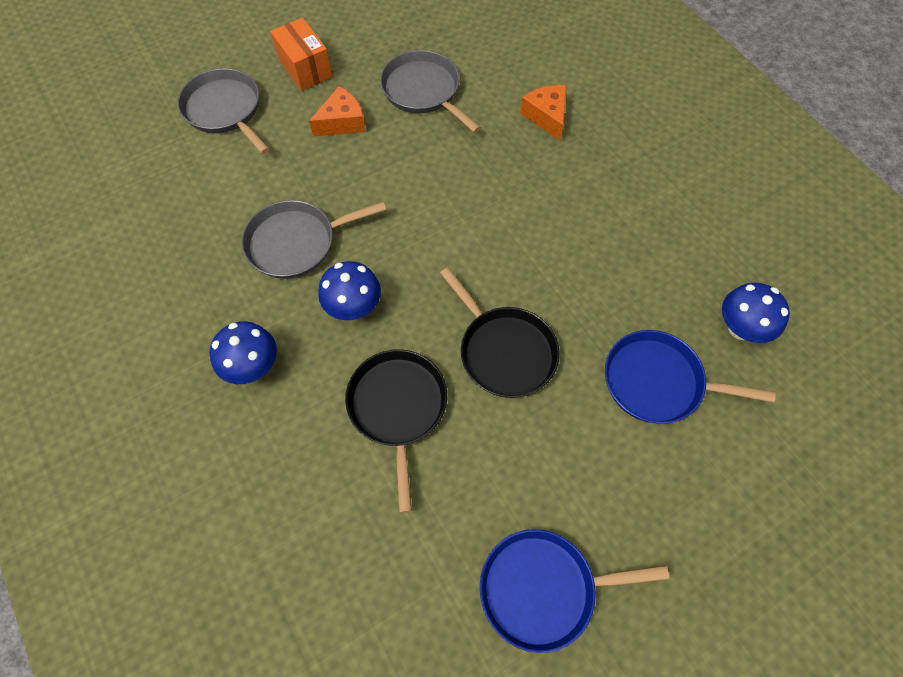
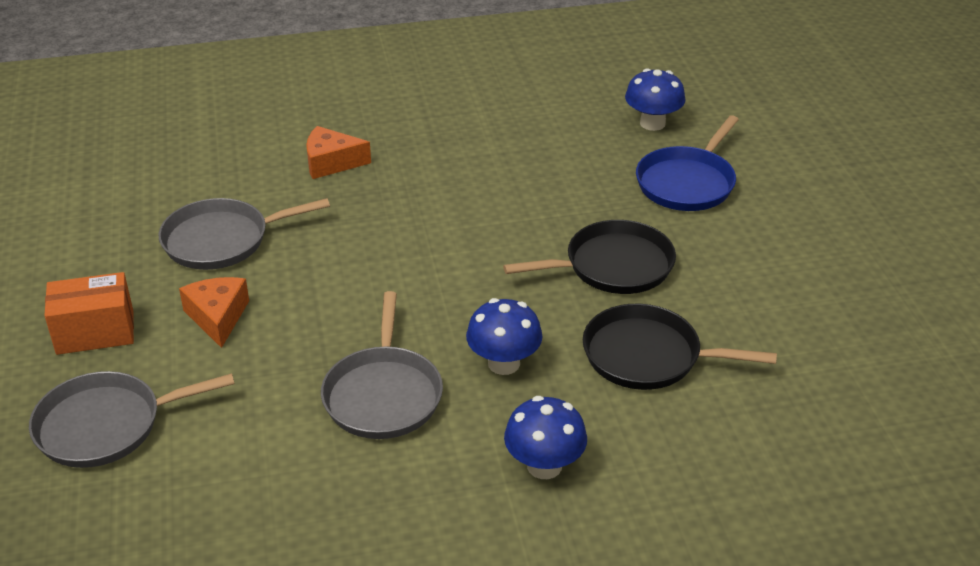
camera: 70 degrees left, 25 degrees down
(543, 589) = (868, 304): blue pan -> none

